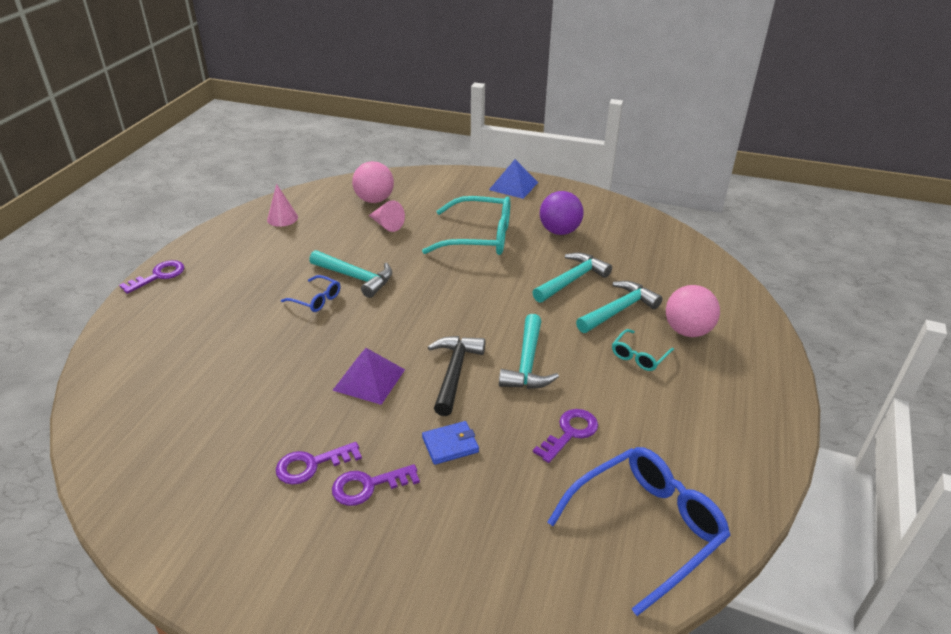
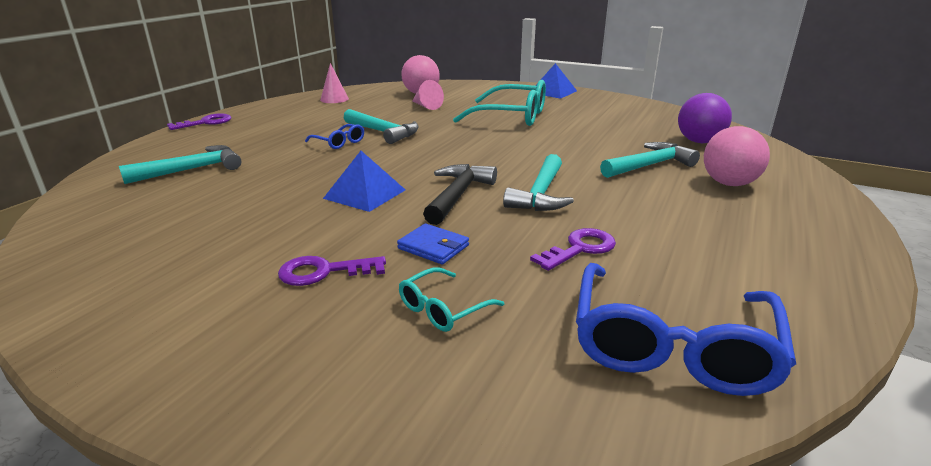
camera: 10 degrees right, 10 degrees down
(311, 465) = (270, 249): purple key -> none
(369, 379) = (364, 194): purple pyramid -> blue pyramid
(450, 445) = (433, 247): blue wallet -> blue wallet turned 45 degrees clockwise
(559, 231) = (592, 117): purple ball -> purple ball (699, 142)
(572, 280) = (601, 144): turquoise hammer -> turquoise hammer (192, 169)
(639, 356) = (671, 197): turquoise glasses -> turquoise glasses (443, 309)
(645, 528) = (671, 344): blue glasses -> blue glasses turned 135 degrees clockwise

